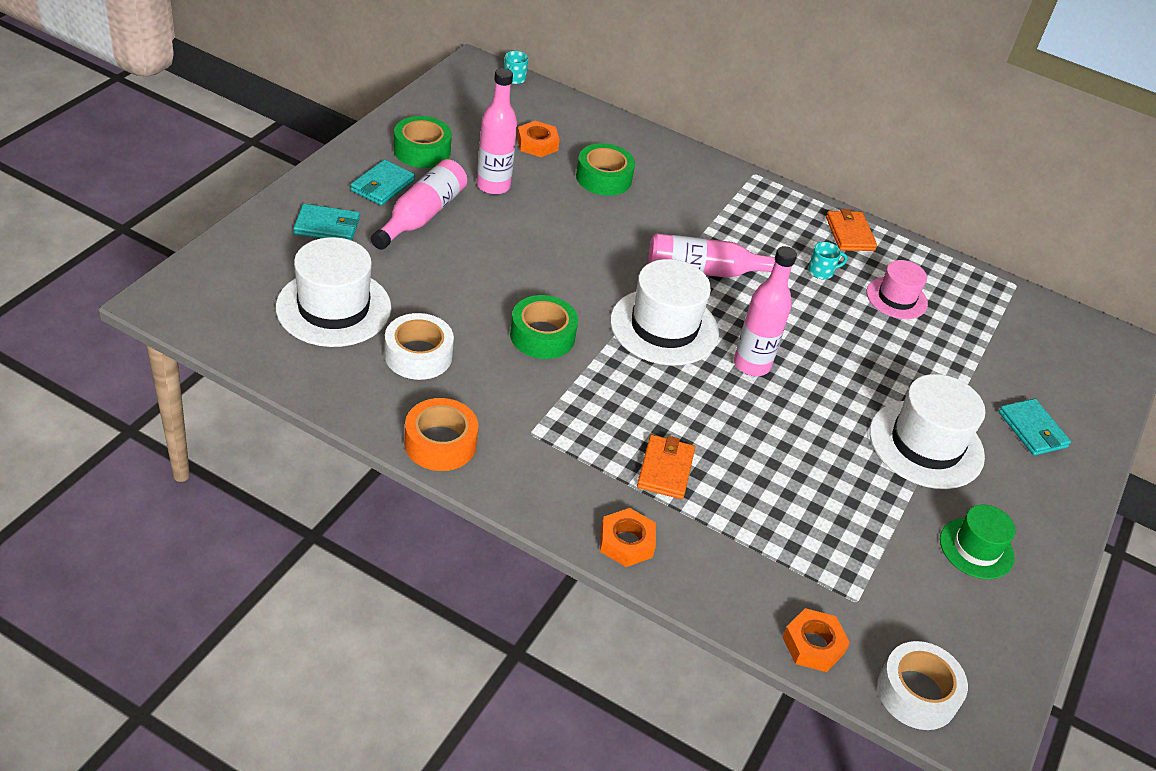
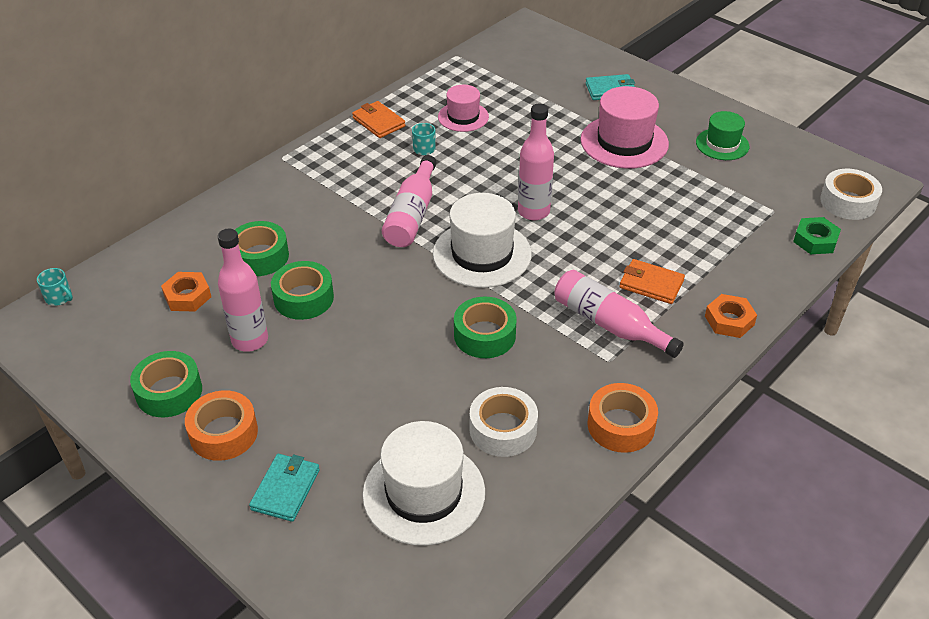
camera: 70 degrees left, 0 degrees up
(382, 185) = (223, 433): turquoise wallet -> orange tape
(421, 216) = (286, 404): pink bottle -> pink bottle (609, 324)
(557, 211) = (303, 298): none -> green tape
(813, 645) = (815, 240): orange nut -> green nut
(850, 234) = (378, 122): orange wallet -> orange wallet turned 45 degrees clockwise
(926, 444) = (624, 142): white hat -> pink hat

